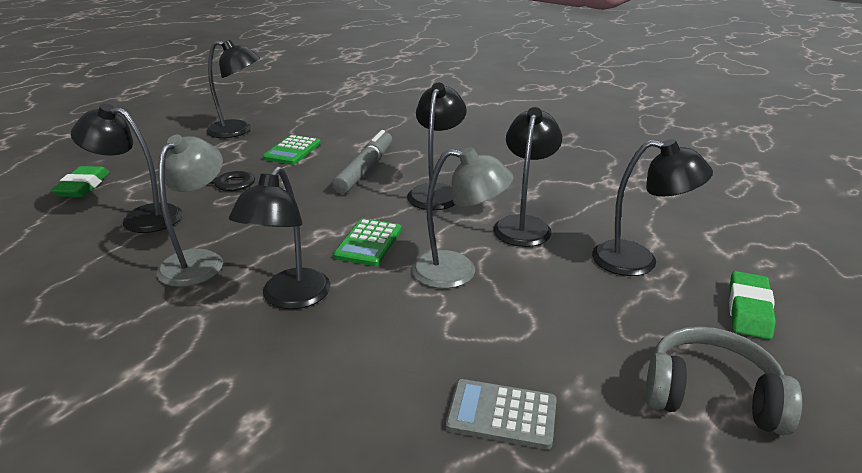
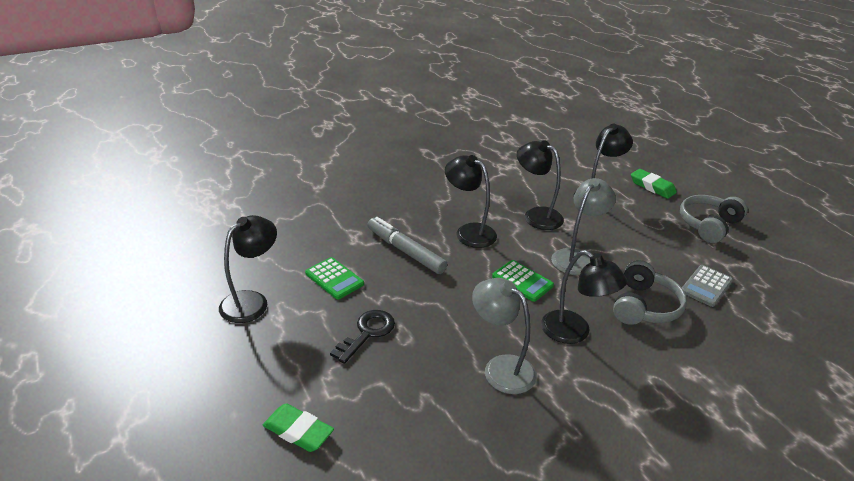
camera: 65 degrees left, 5 degrees up
(141, 217) = (403, 393): black lamp -> none
(389, 350) = (644, 306): none -> grey headphones

